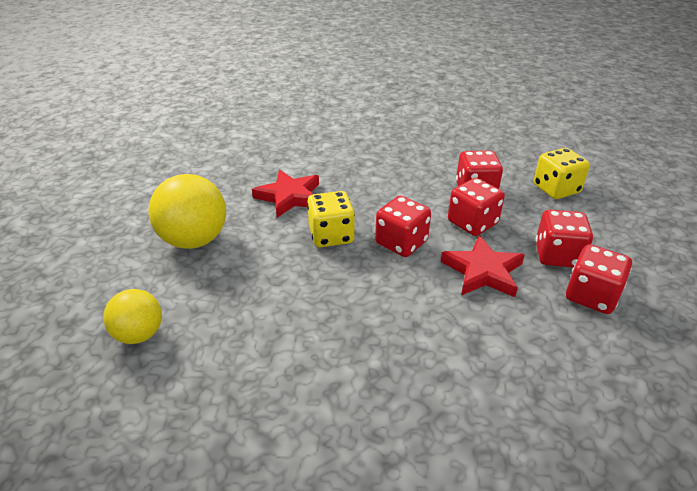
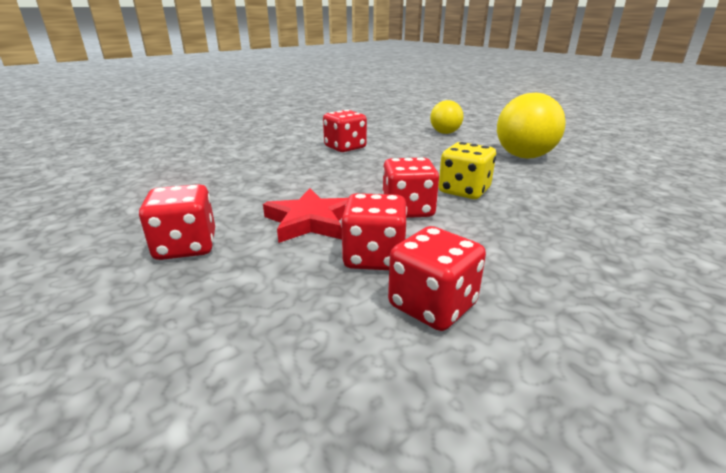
camera: 135 degrees right, 10 degrees down
(289, 197) = (558, 197): red star -> none
(556, 189) = (315, 398): yellow dice -> none
(557, 255) = (243, 269): red dice -> red dice (345, 147)

